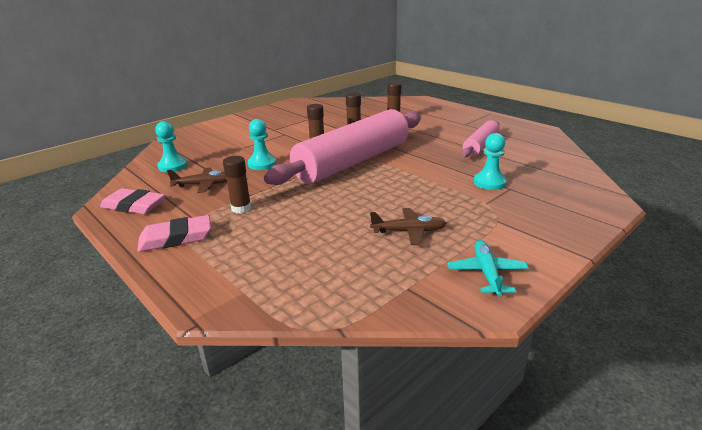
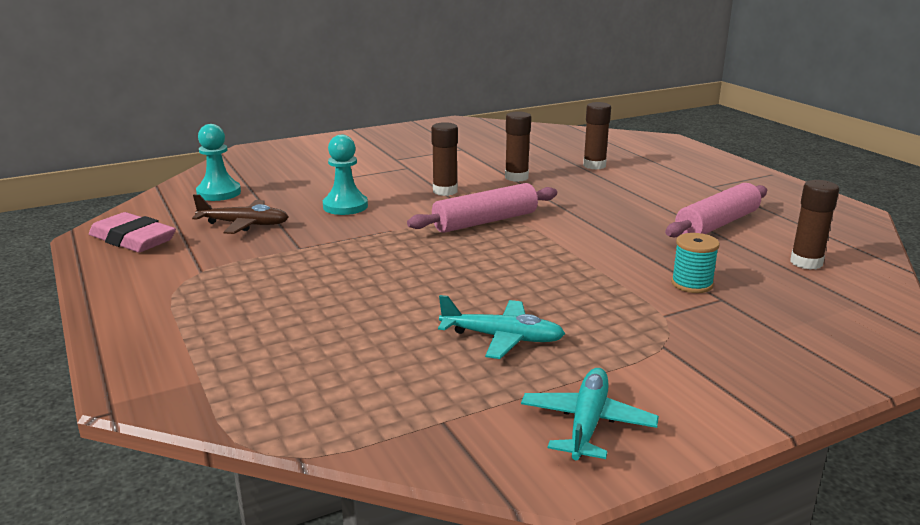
camera: 15 degrees right, 5 degrees down
(176, 238) = (159, 291): pink eraser -> none
(241, 208) = (273, 265): brown glue stick -> brown glue stick (806, 263)
(353, 162) = (485, 221): pink rolling pin -> pink rolling pin, size x0.49
(408, 231) = (501, 338): brown plane -> turquoise plane
(489, 182) = (692, 284): turquoise pawn -> turquoise spool

